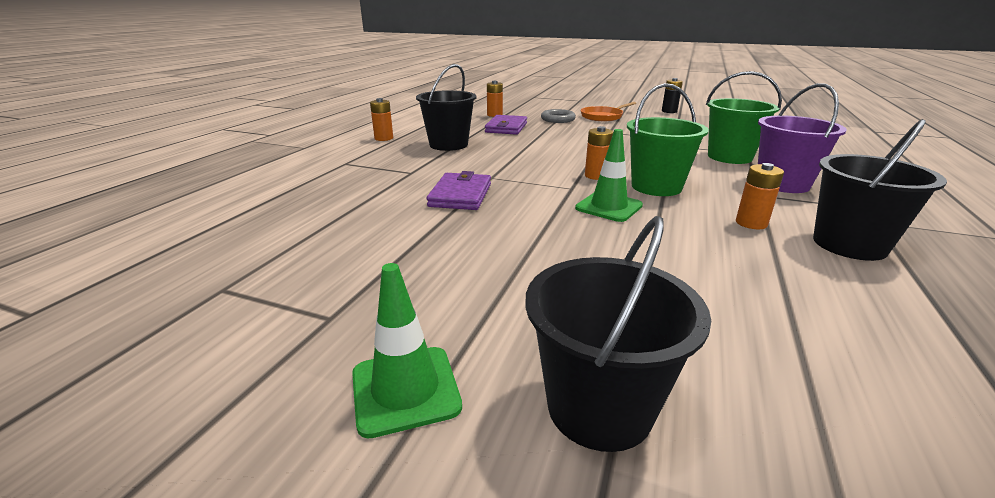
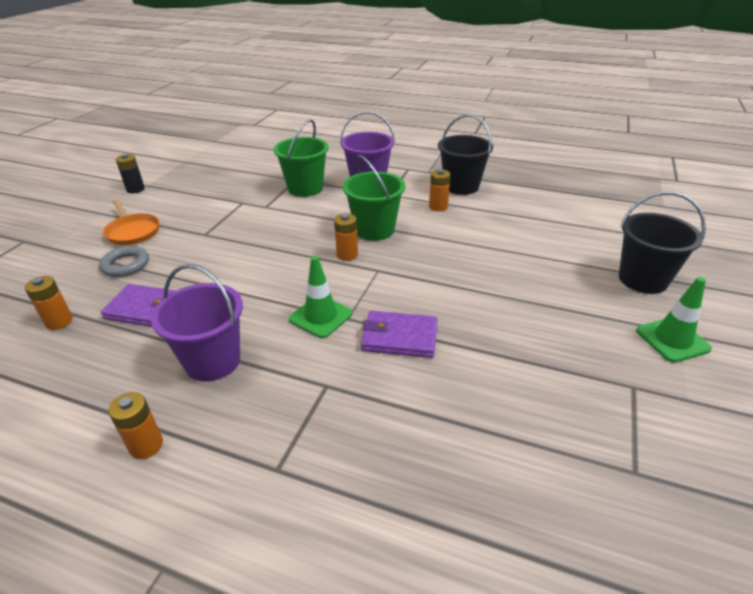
camera: 90 degrees left, 10 degrees up
(448, 145) = (213, 361): black bucket -> purple bucket
(608, 207) = (418, 255): green traffic cone -> green traffic cone (320, 316)

